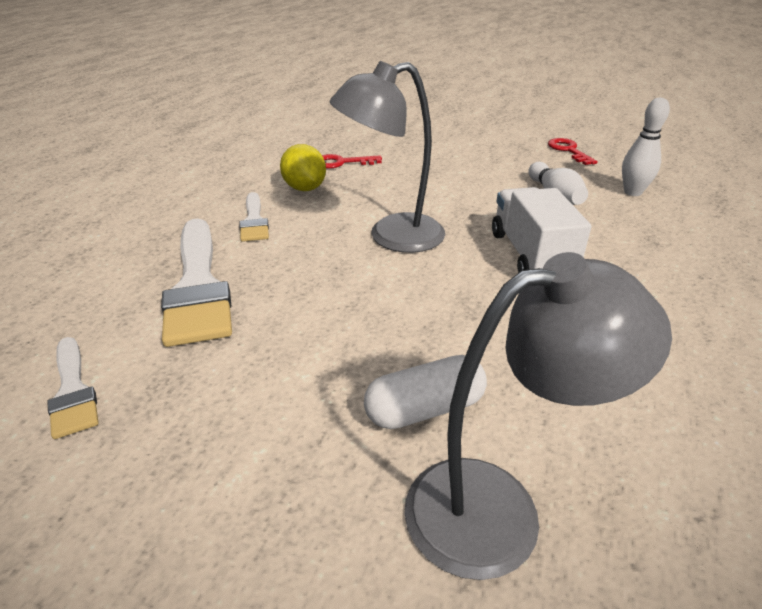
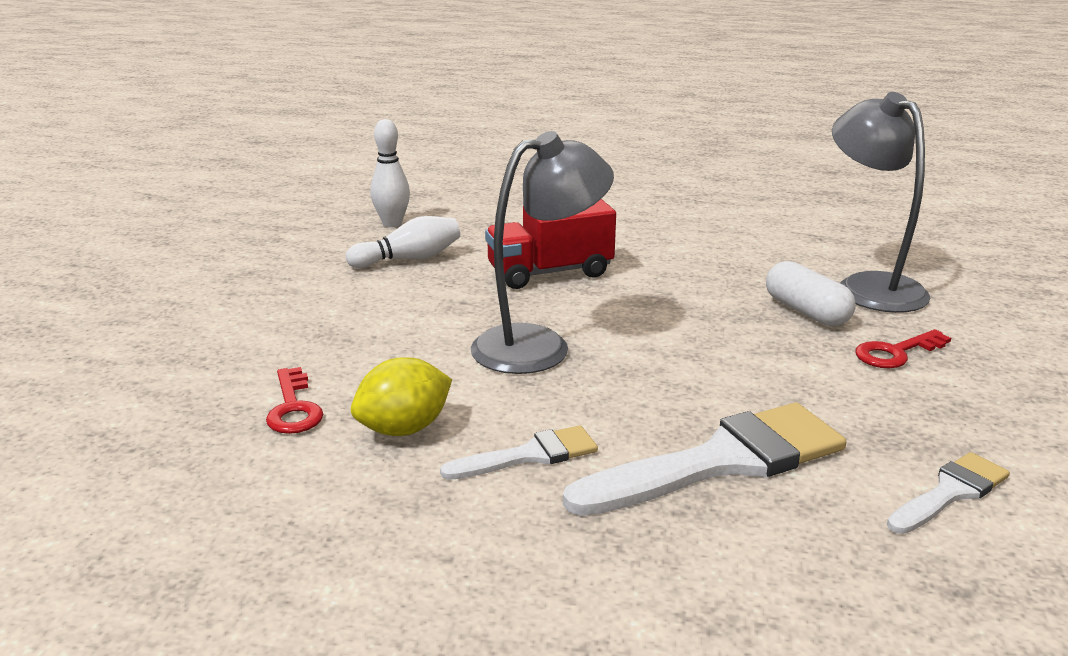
camera: 100 degrees left, 10 degrees down
(392, 236) = (539, 345): grey lamp -> grey lamp turned 90 degrees counterclockwise
(531, 255) = (549, 272): white truck -> red truck
(568, 150) = (263, 247): red key -> red key (896, 353)

